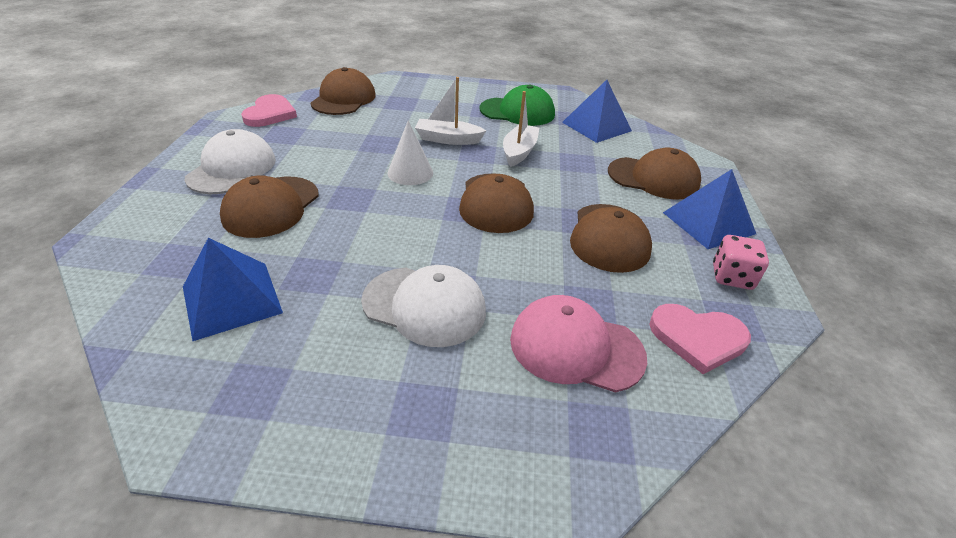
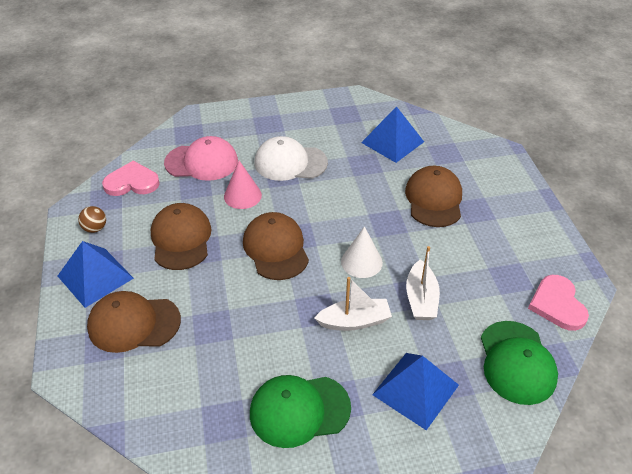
camera: 165 degrees right, 5 degrees up
(232, 169) = (500, 224): white cap -> none
(343, 99) = (517, 362): brown cap -> green cap
(518, 271) = (242, 195): none -> pink cone
(519, 152) = (275, 324): white boat -> white boat (421, 299)
(596, 126) = (192, 409): blue pyramid -> blue pyramid (415, 389)
(731, 277) = (95, 228): pink dice -> brown ball

